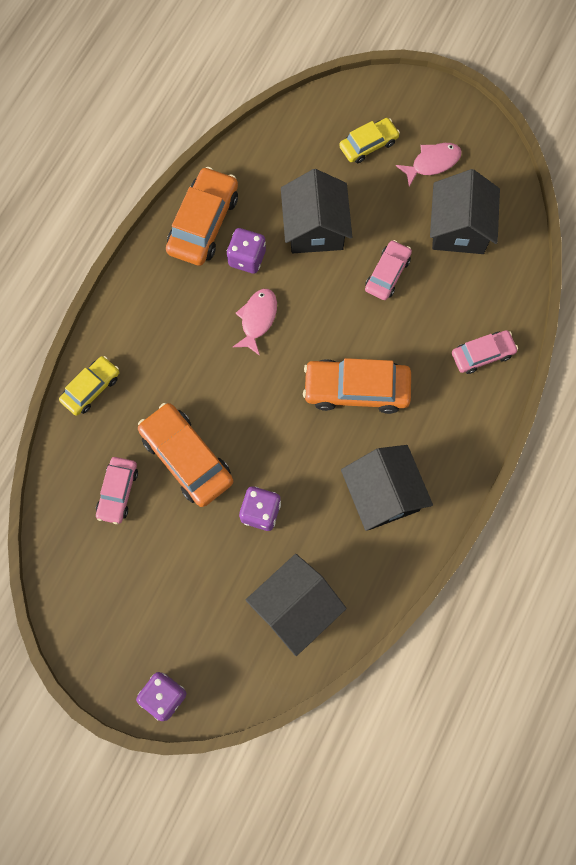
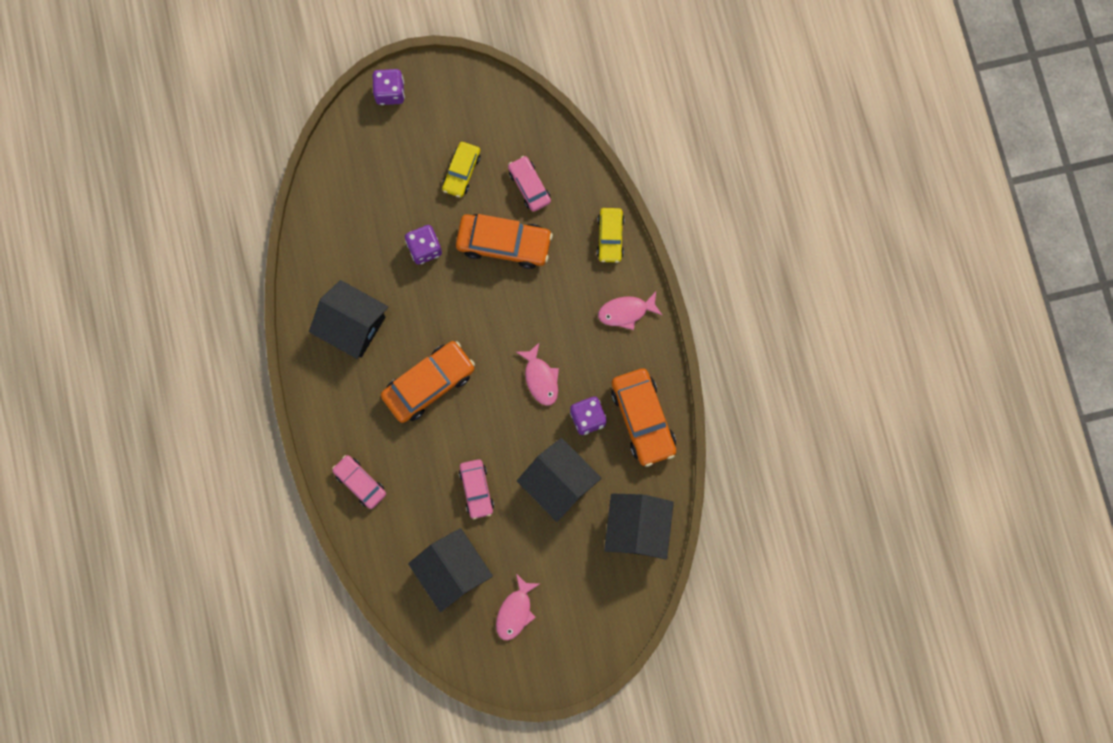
camera: 140 degrees right, 5 degrees up
(137, 316) = (626, 312): none -> pink fish
(295, 607) = (352, 208): black house -> black house (637, 528)
(368, 145) = (576, 586): yellow car -> yellow car (461, 172)
(482, 354) = (360, 482): pink car -> pink car turned 105 degrees clockwise

